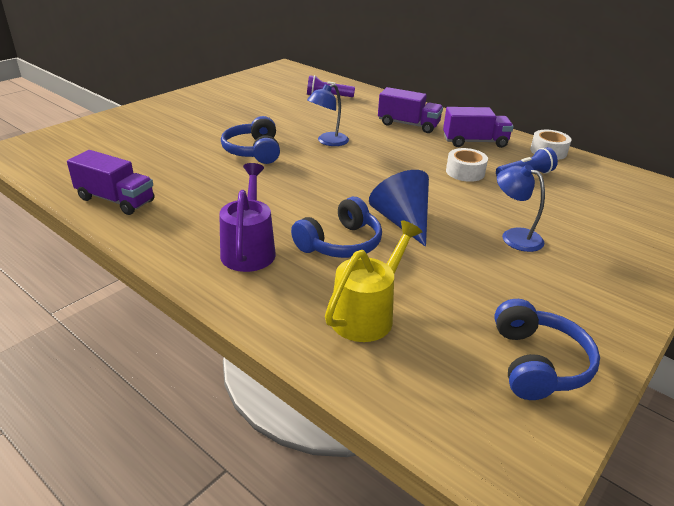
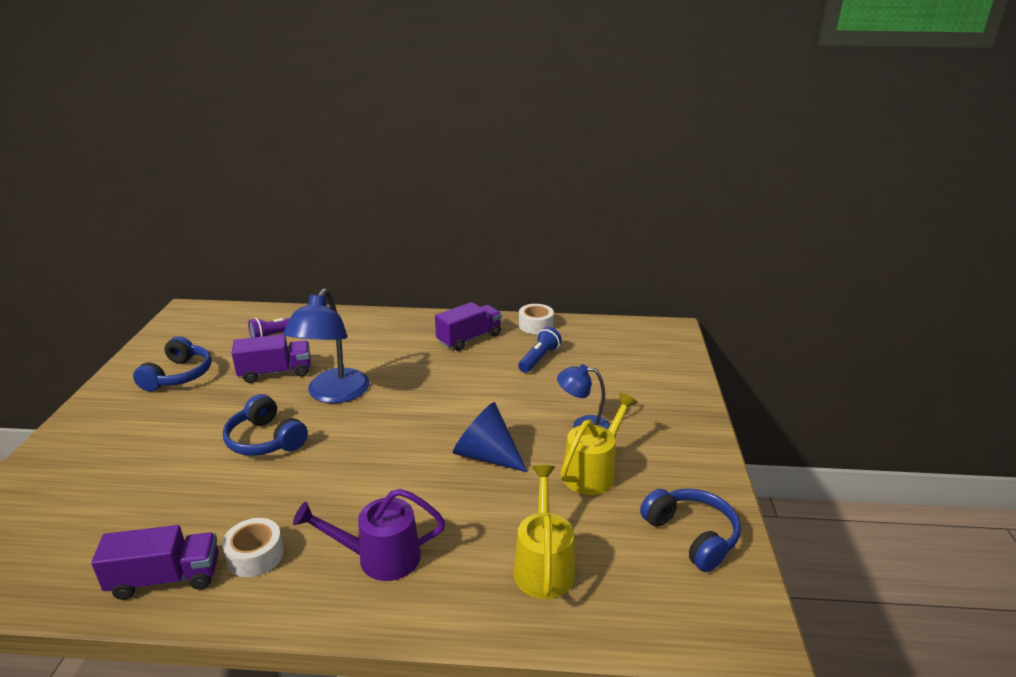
camera: 35 degrees left, 5 degrees down
(249, 249) = (378, 558): purple watering can -> purple watering can turned 60 degrees counterclockwise
(328, 142) = (333, 394): blue lamp -> blue lamp, size x1.71
(340, 243) = (456, 506): blue headphones -> blue headphones (179, 375)
(408, 125) = (393, 341): purple truck -> purple truck (275, 372)
(465, 172) = (490, 376): white tape -> white tape (255, 555)
(488, 271) = (593, 471): none -> yellow watering can

